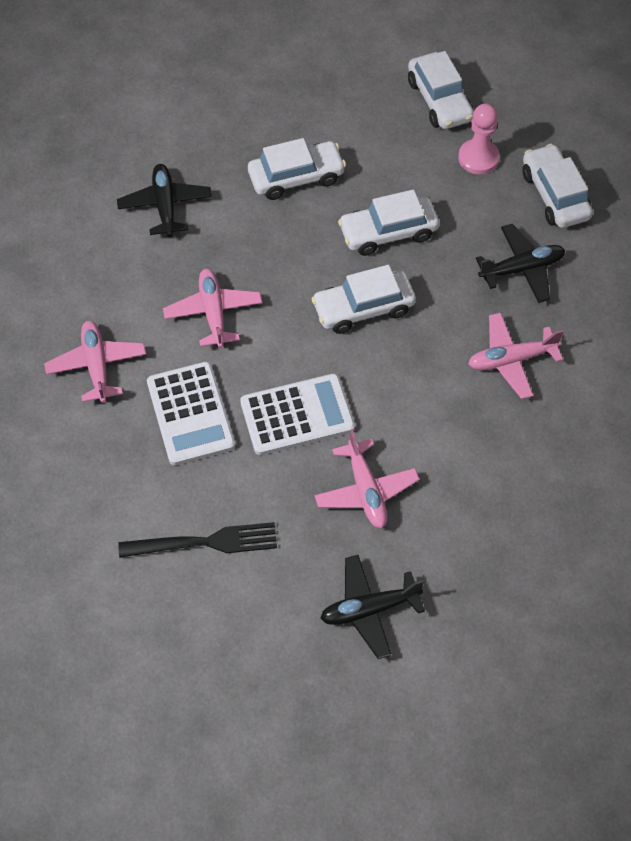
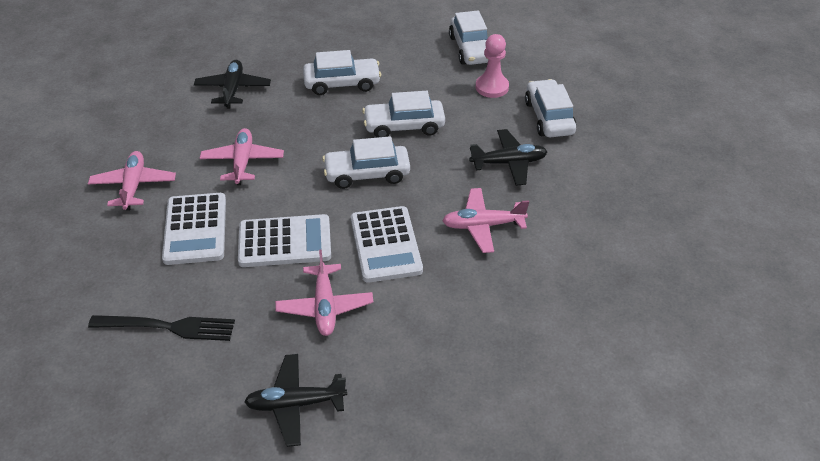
camera: 10 degrees right, 15 degrees down
(410, 402) = (385, 245): none -> white calculator

